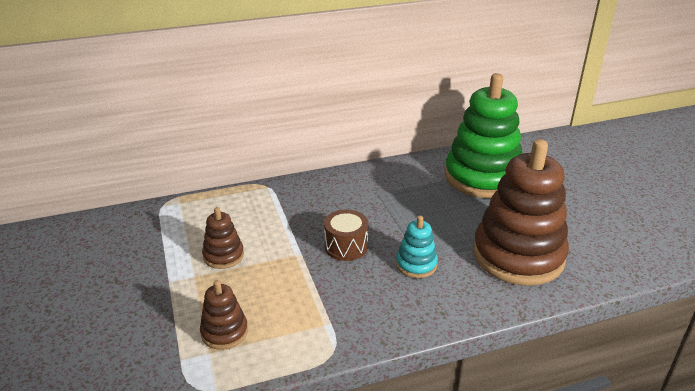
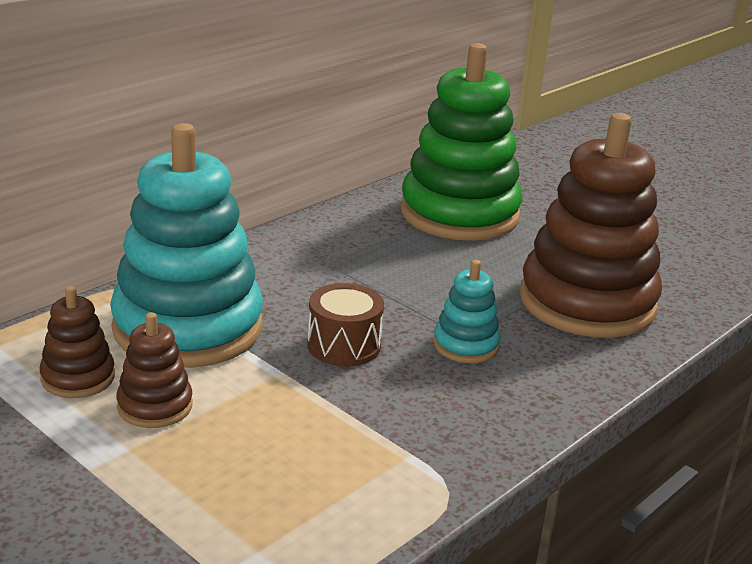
camera: 30 degrees left, 5 degrees down
(224, 332) = (257, 514): brown stacking toy -> brown stacking toy (78, 378)
(273, 215) = (188, 327): none -> turquoise stacking toy

